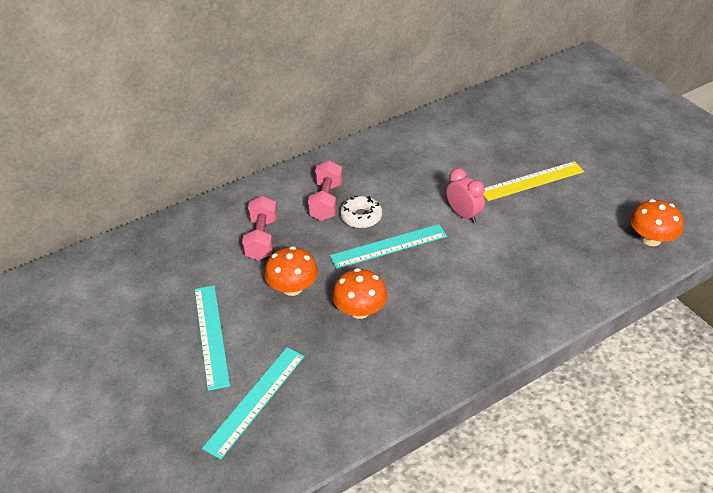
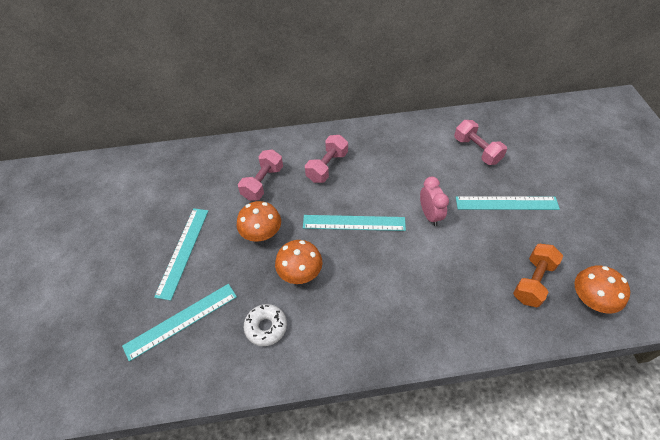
camera: 25 degrees right, 10 degrees up
(361, 217) = (346, 189): white donut -> white donut (266, 327)
(476, 140) = (477, 150): none -> pink dumbbell
(532, 181) = (506, 203): yellow ruler -> turquoise ruler
(593, 241) = (533, 281): none -> orange dumbbell

